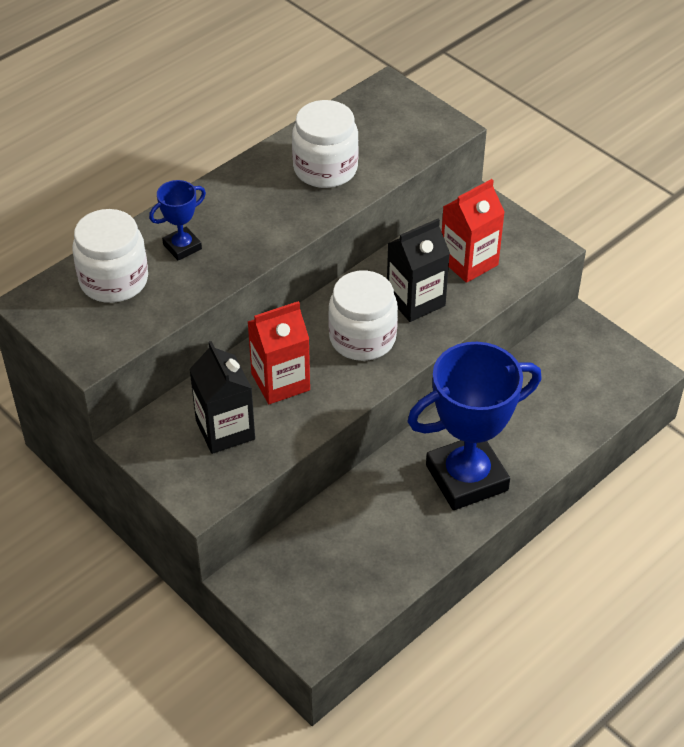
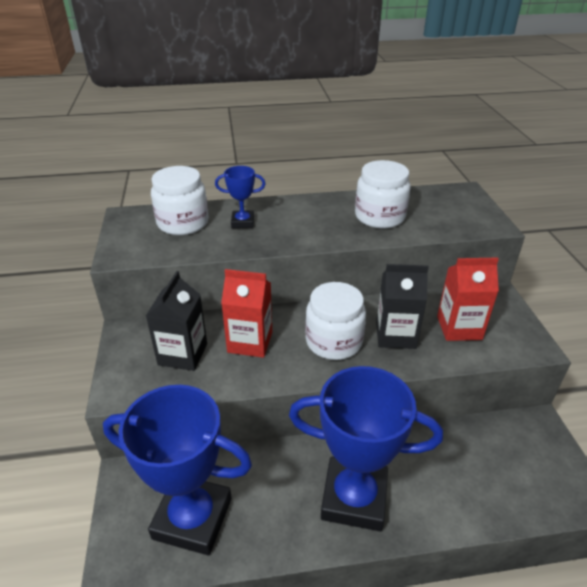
camera: 35 degrees right, 10 degrees down
(343, 574) = (192, 518): none -> blue trophy

